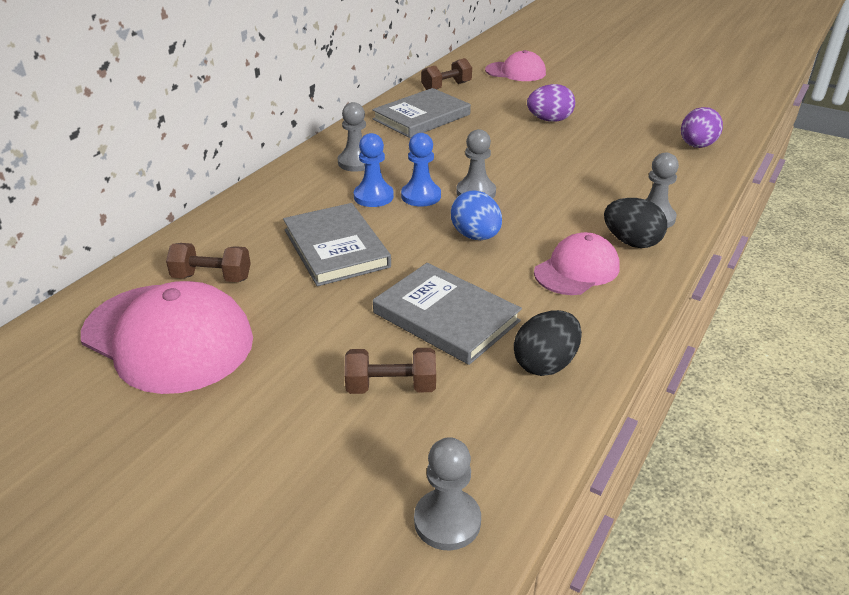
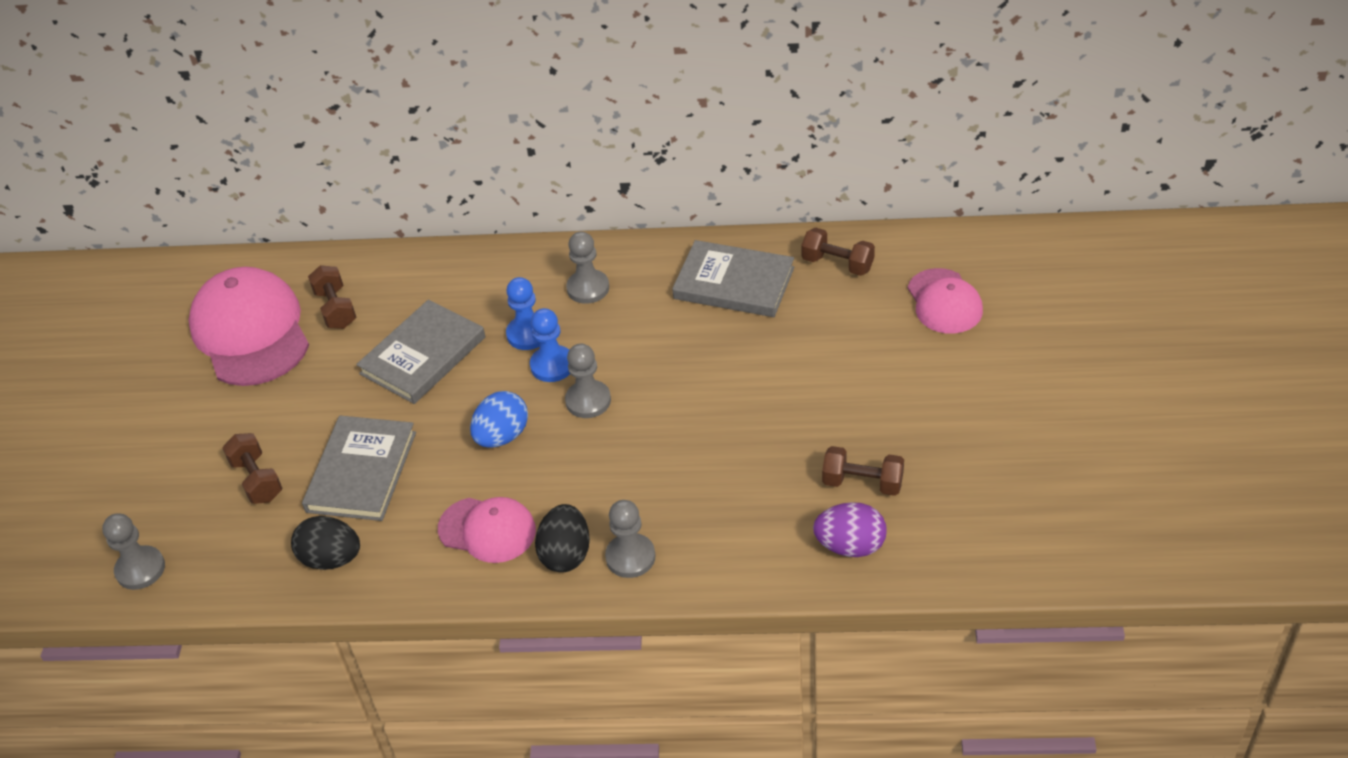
camera: 65 degrees right, 10 degrees up
(168, 337) = (251, 332): pink cap -> pink cap turned 150 degrees clockwise
(549, 120) = (816, 389): purple egg -> none
(645, 129) = (862, 483): none -> brown dumbbell

